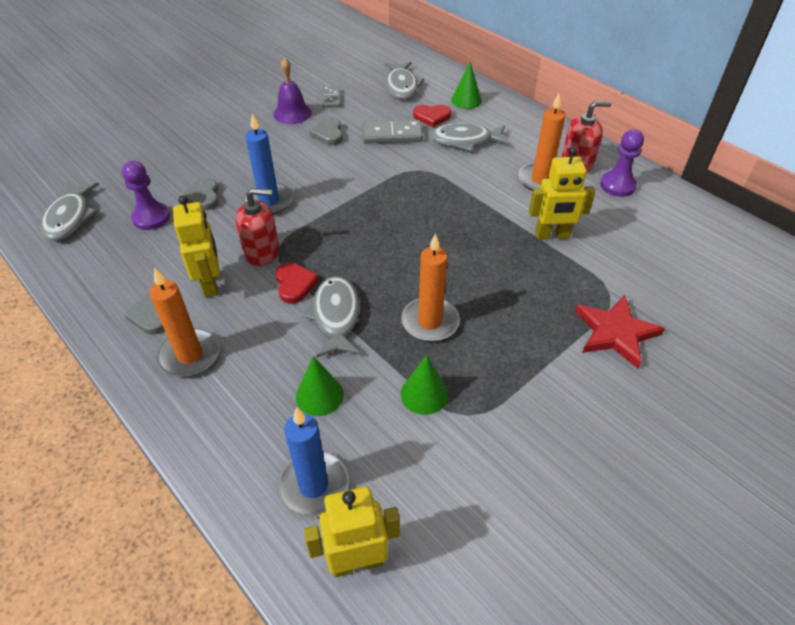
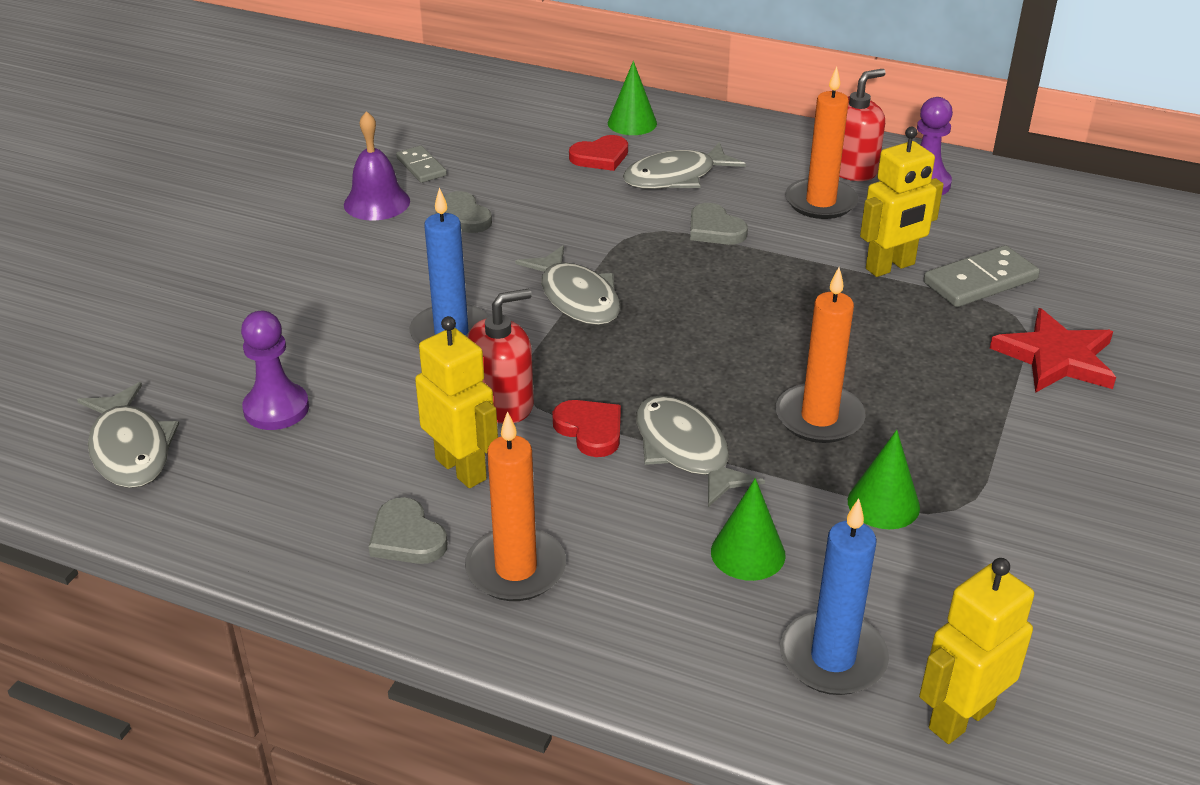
camera: 25 degrees left, 10 degrees down
(203, 196) = (337, 356): grey heart -> grey heart (714, 229)
(392, 134) = (561, 195): grey domino -> grey domino (980, 281)
(402, 86) = (518, 125): grey fish -> grey fish (577, 298)

